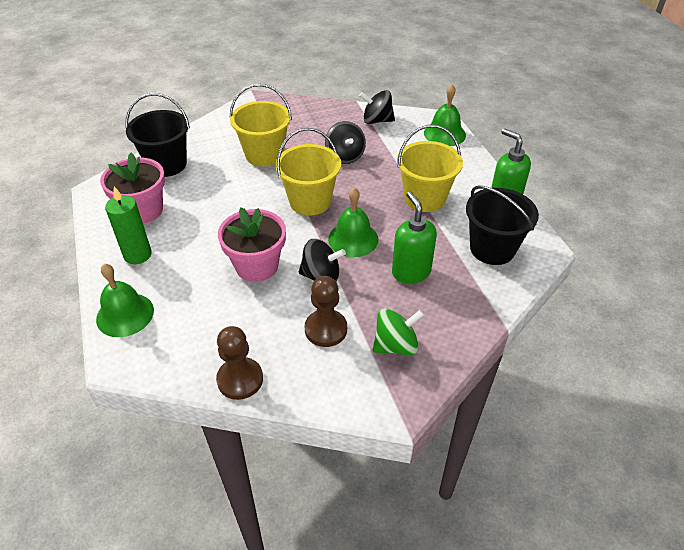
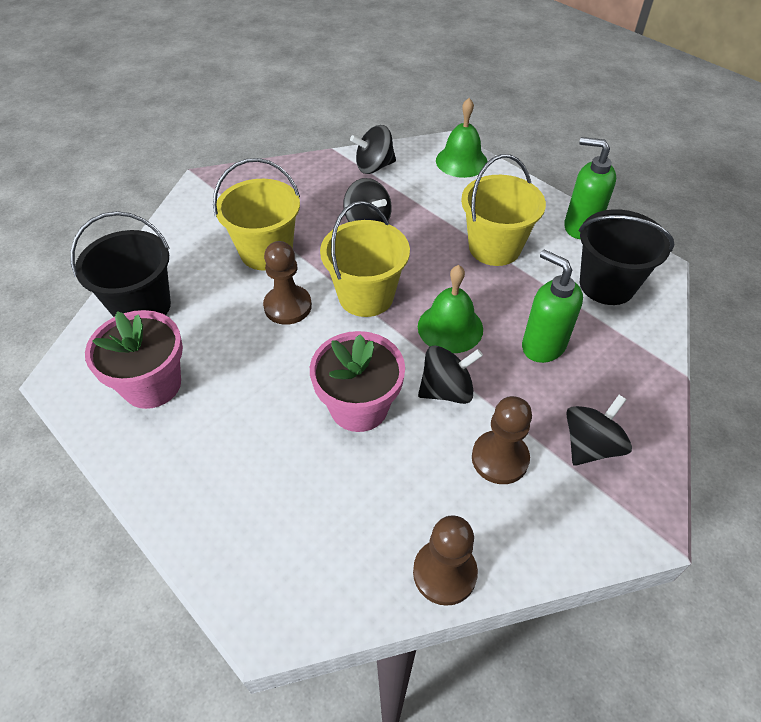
camera: 25 degrees left, 5 degrees up
(125, 314) = (229, 548): green bell -> none
(137, 255) = (188, 452): green candle -> none
(254, 192) = (288, 306): none -> brown pawn
(395, 345) = (590, 445): green spinning top -> black spinning top

